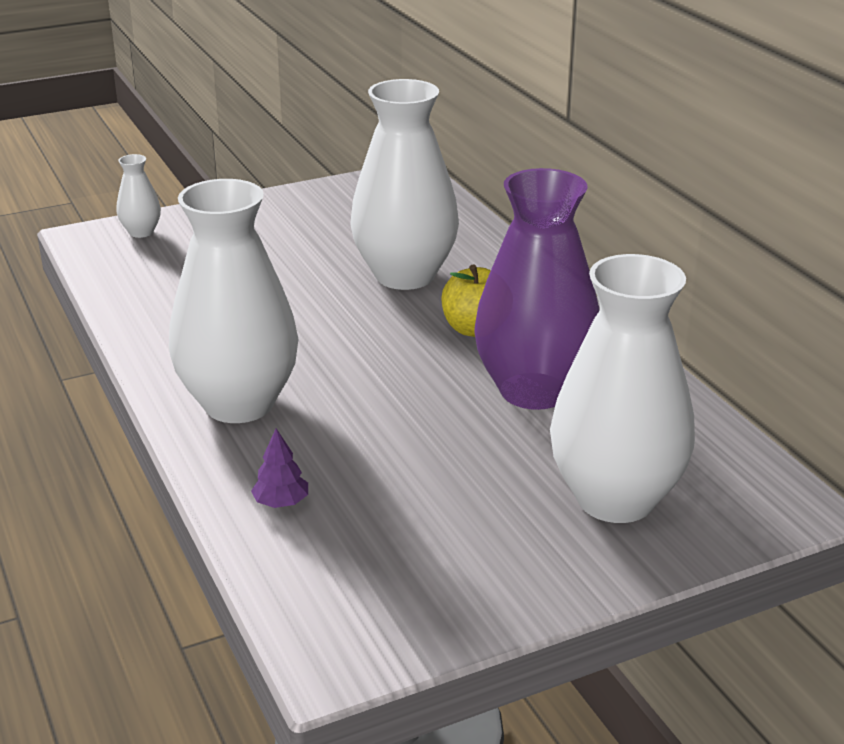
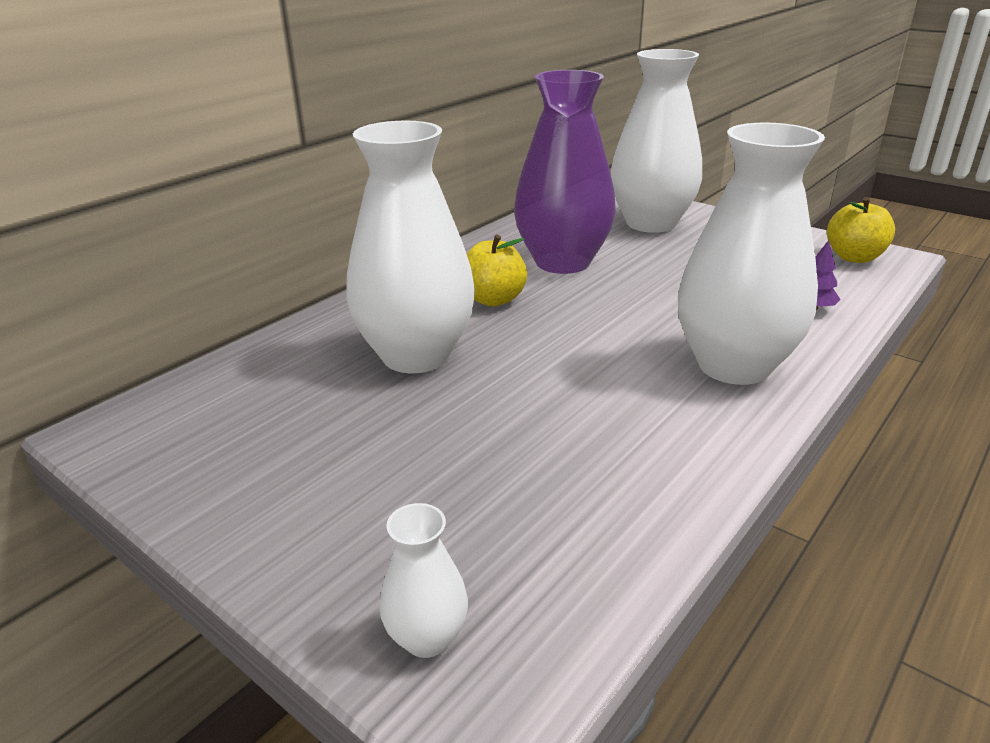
camera: 115 degrees left, 0 degrees up
(364, 620) = (854, 257): none -> yellow apple

